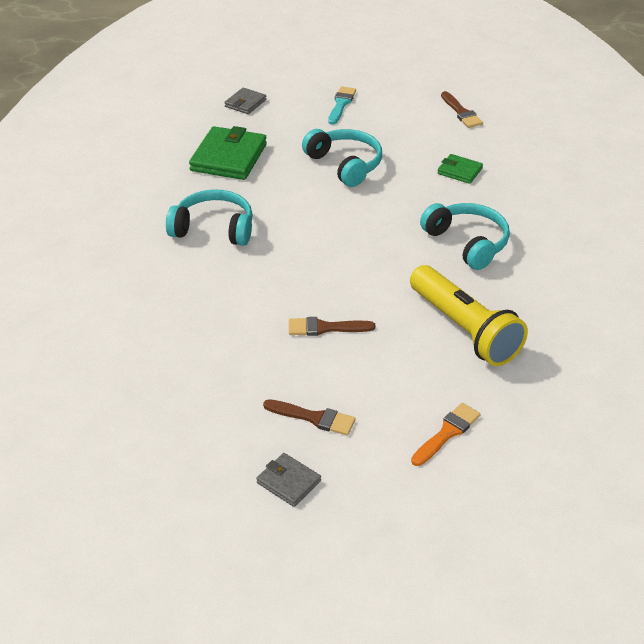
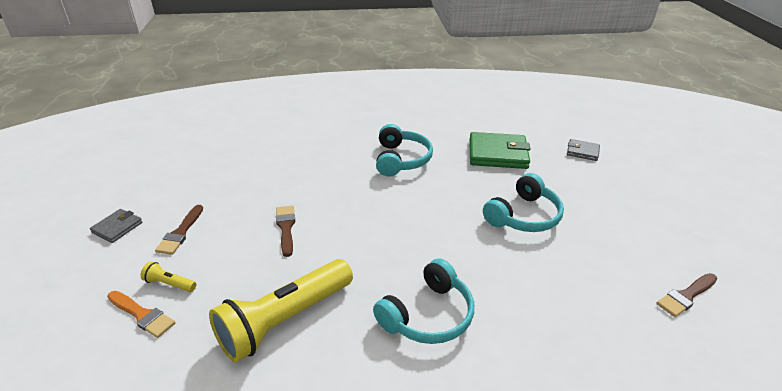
camera: 80 degrees right, 5 degrees down
(341, 104) = (625, 203): turquoise brush -> none
(403, 417) = (169, 284): none -> yellow flashlight
(459, 171) = (560, 301): green wallet -> none

